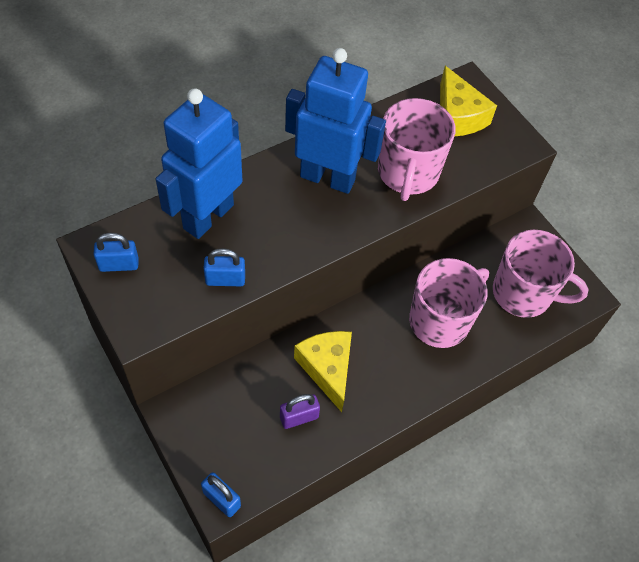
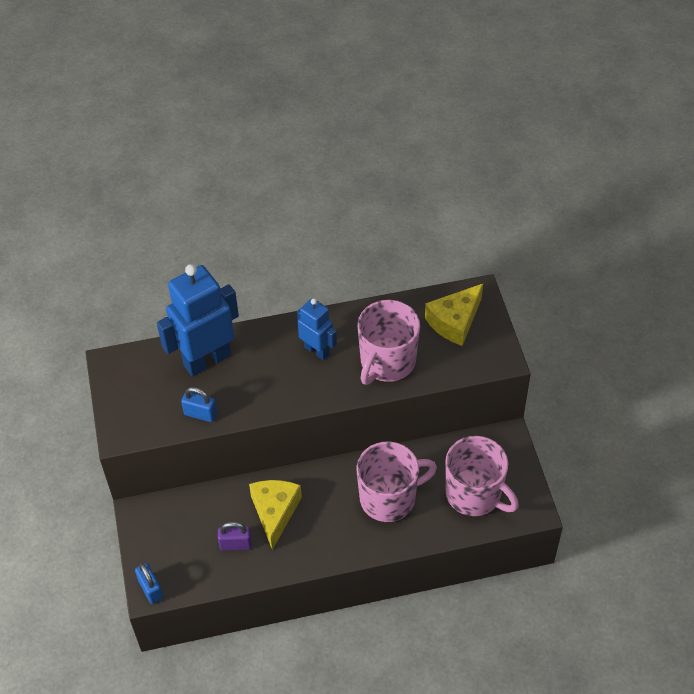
camera: 25 degrees right, 5 degrees down
(119, 264) = (124, 382): blue padlock -> none
(327, 178) = (317, 350): blue robot -> blue robot, size x0.57
(458, 116) = (455, 321): yellow cheese -> yellow cheese turned 45 degrees clockwise

